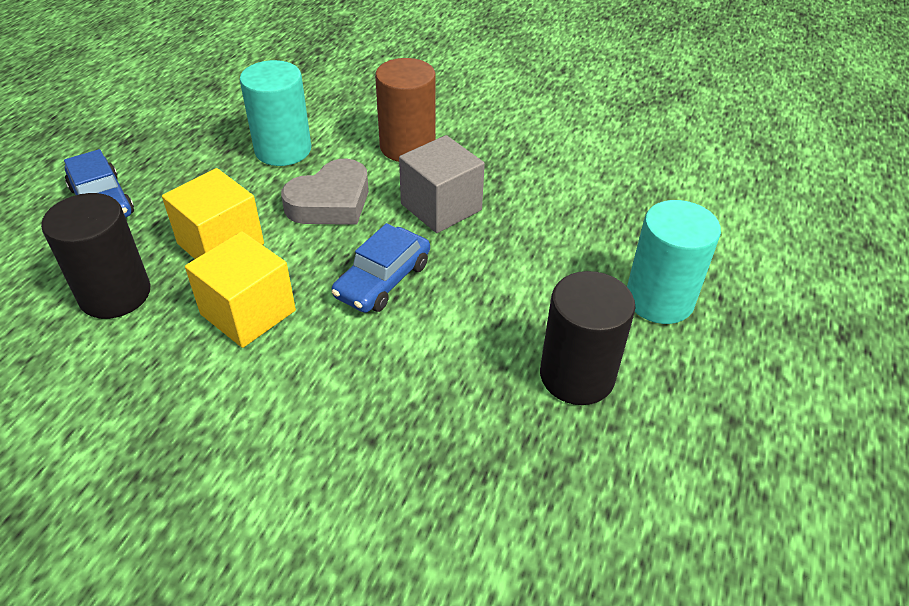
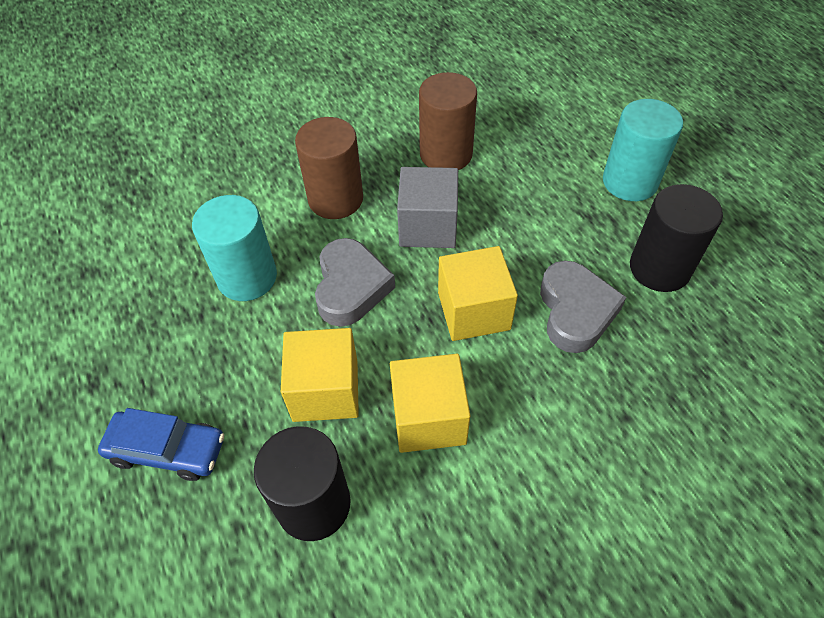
camera: 45 degrees left, 10 degrees up
(383, 280) = (473, 311): blue car -> yellow cube
(454, 343) = (575, 311): none -> grey heart
(532, 174) = (446, 154): none -> brown cylinder

